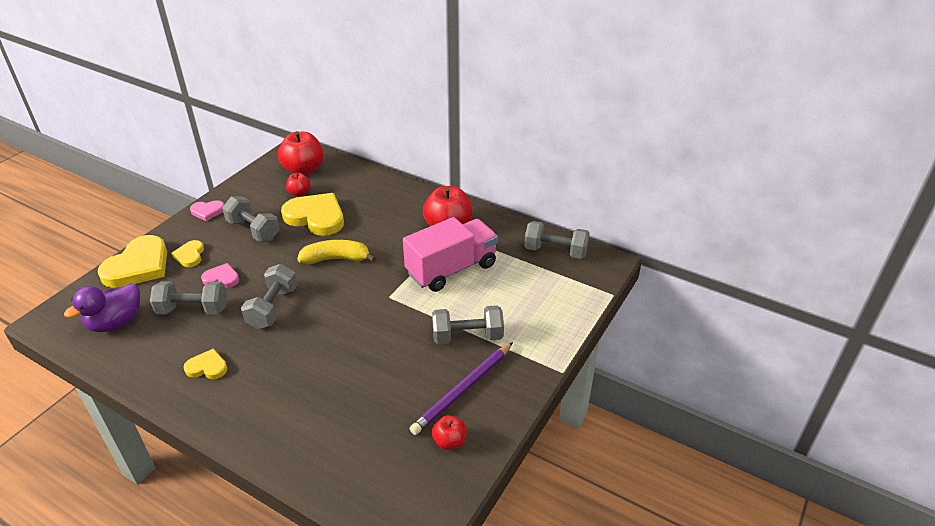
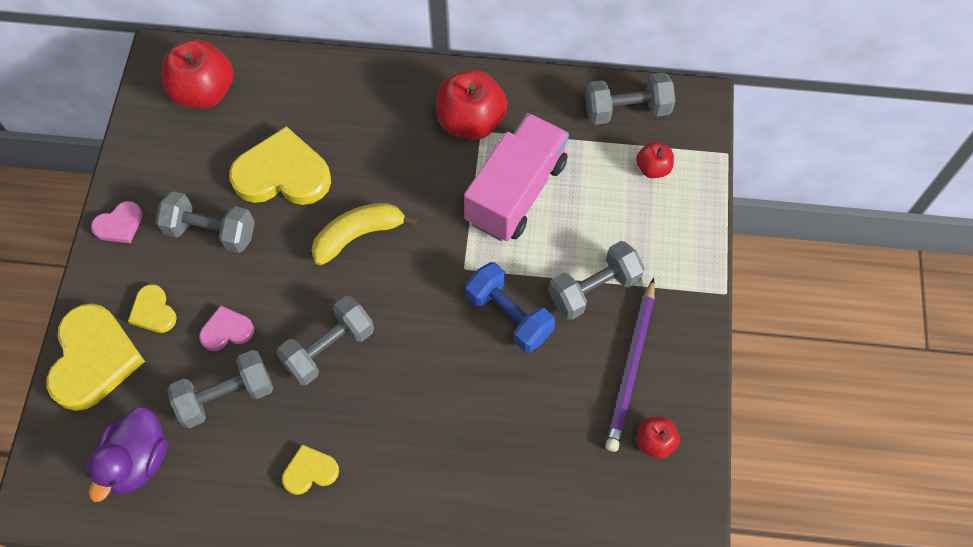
camera: 25 degrees left, 25 degrees up
(273, 308) = (329, 348): grey dumbbell -> grey dumbbell turned 60 degrees clockwise
(299, 193) = (229, 139): red apple -> red apple (653, 168)
(399, 331) = (509, 315): none -> blue dumbbell

